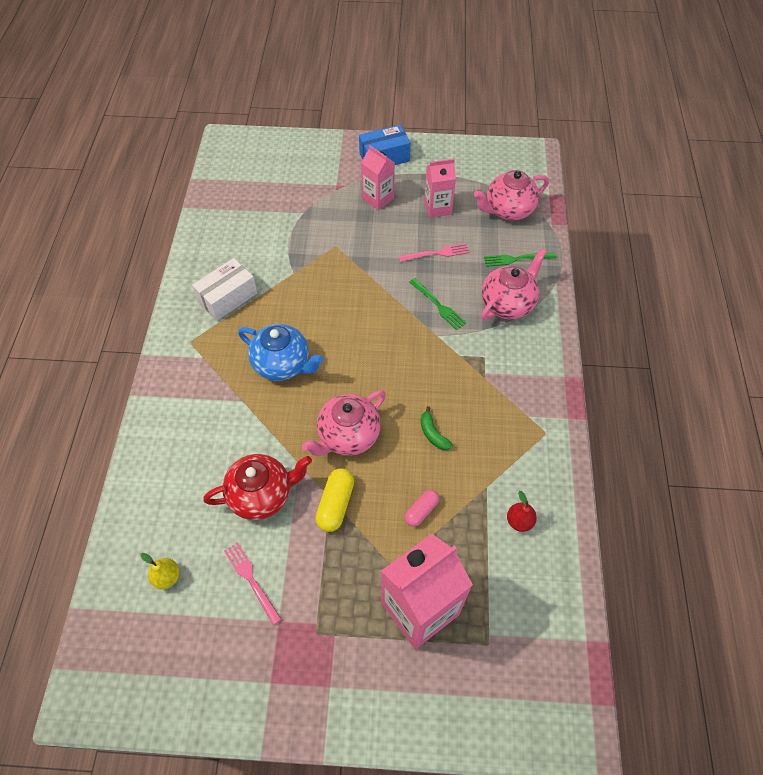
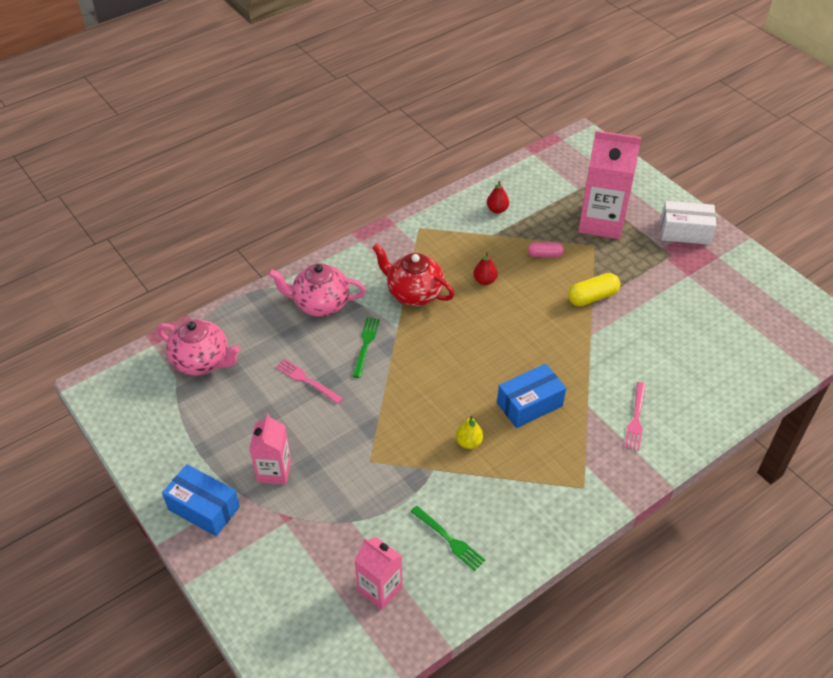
camera: 130 degrees left, 10 degrees down
(167, 577) = (740, 345): yellow pear -> yellow pear (469, 442)
(228, 297) = (512, 498): white box -> white box (685, 232)
(251, 579) = (686, 304): pink fork -> pink fork (636, 419)
(262, 495) = (634, 338): red teapot -> red teapot (414, 293)
(283, 364) = (529, 404): blue teapot -> blue box
(348, 436) = (539, 323): pink teapot -> none
(433, 434) = (484, 280): green banana -> red pear
(437, 208) = (245, 415): pink carton -> pink carton (380, 589)
(516, 259) = (263, 324): green fork -> green fork (449, 539)

